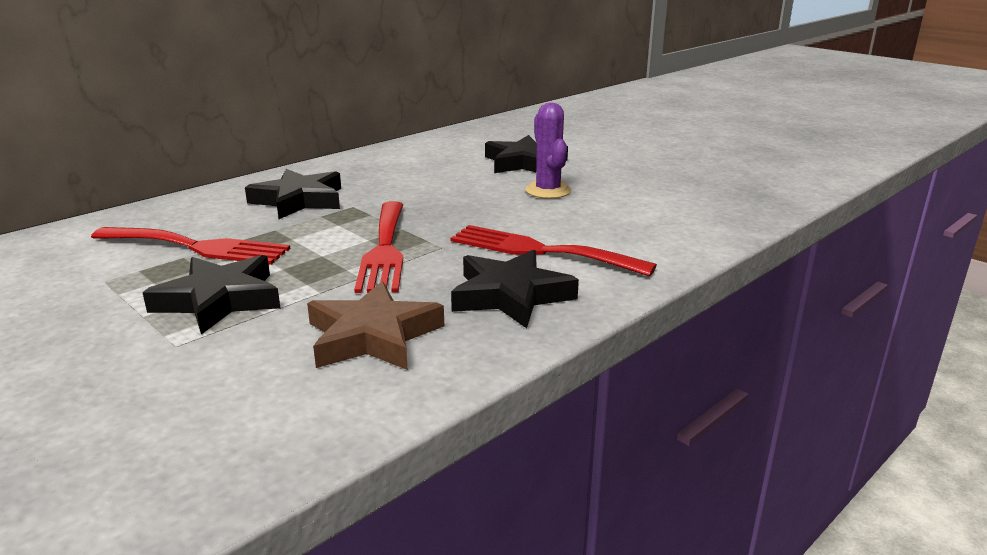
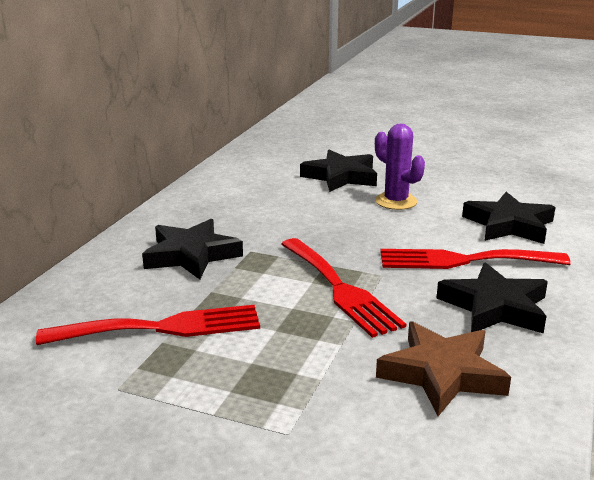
camera: 25 degrees left, 0 degrees up
(219, 300) = (264, 377): black star -> black star (509, 225)

